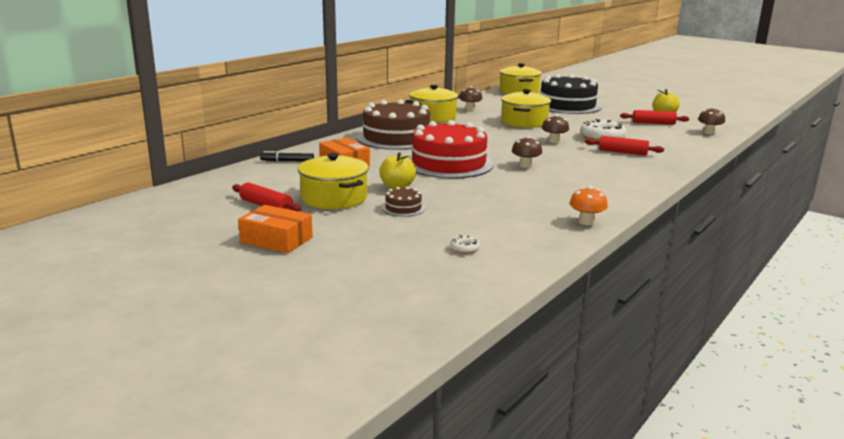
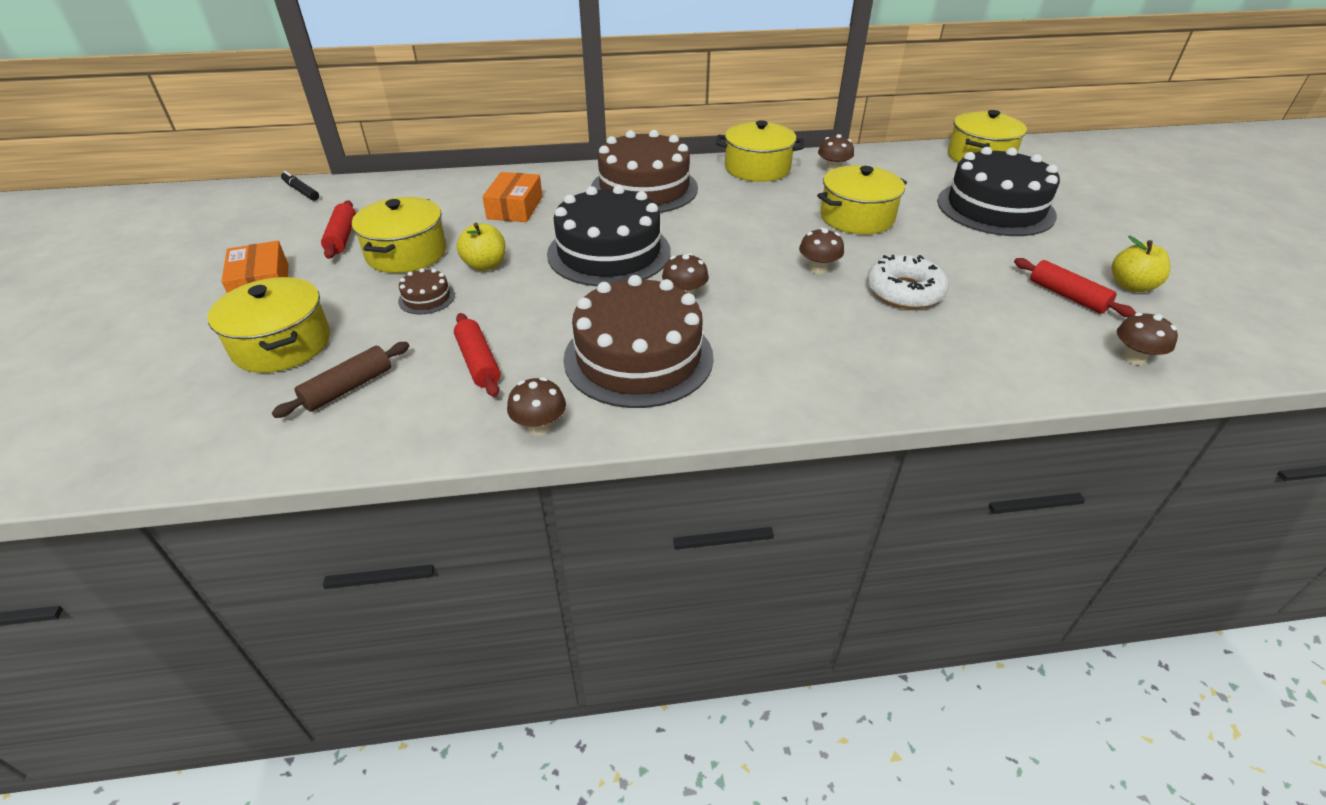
camera: 45 degrees right, 20 degrees up
(287, 161) = (478, 183): black marker -> black marker (301, 191)
(374, 252) = (282, 344): none -> yellow pot
(448, 163) = (609, 252): red cake -> black cake
(464, 249) = (348, 388): white donut -> brown rolling pin
(563, 189) = (638, 357): none -> brown cake
(586, 222) = (540, 427): orange mushroom -> brown mushroom
(622, 152) = (872, 332): red rolling pin -> red rolling pin (478, 362)

